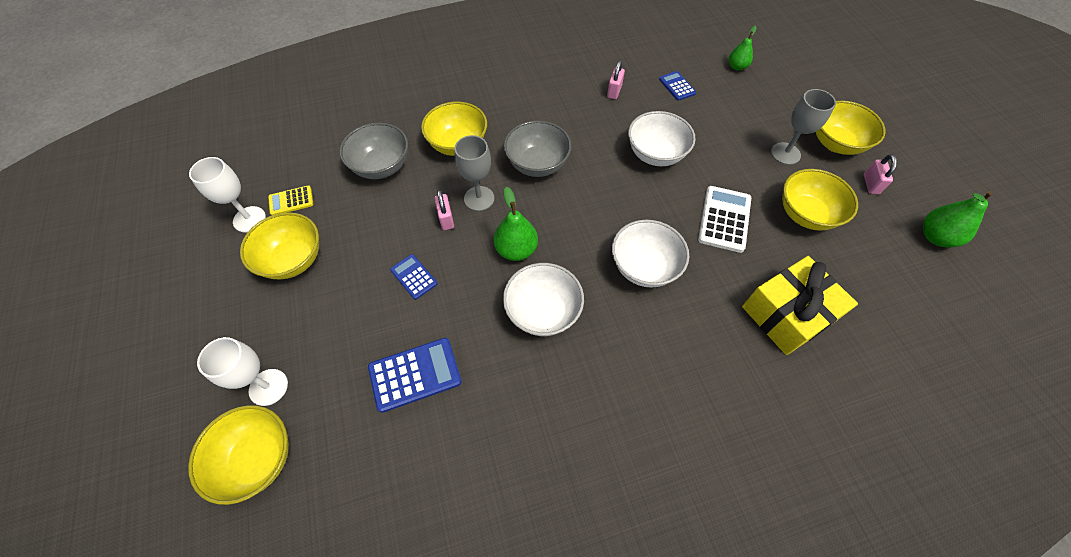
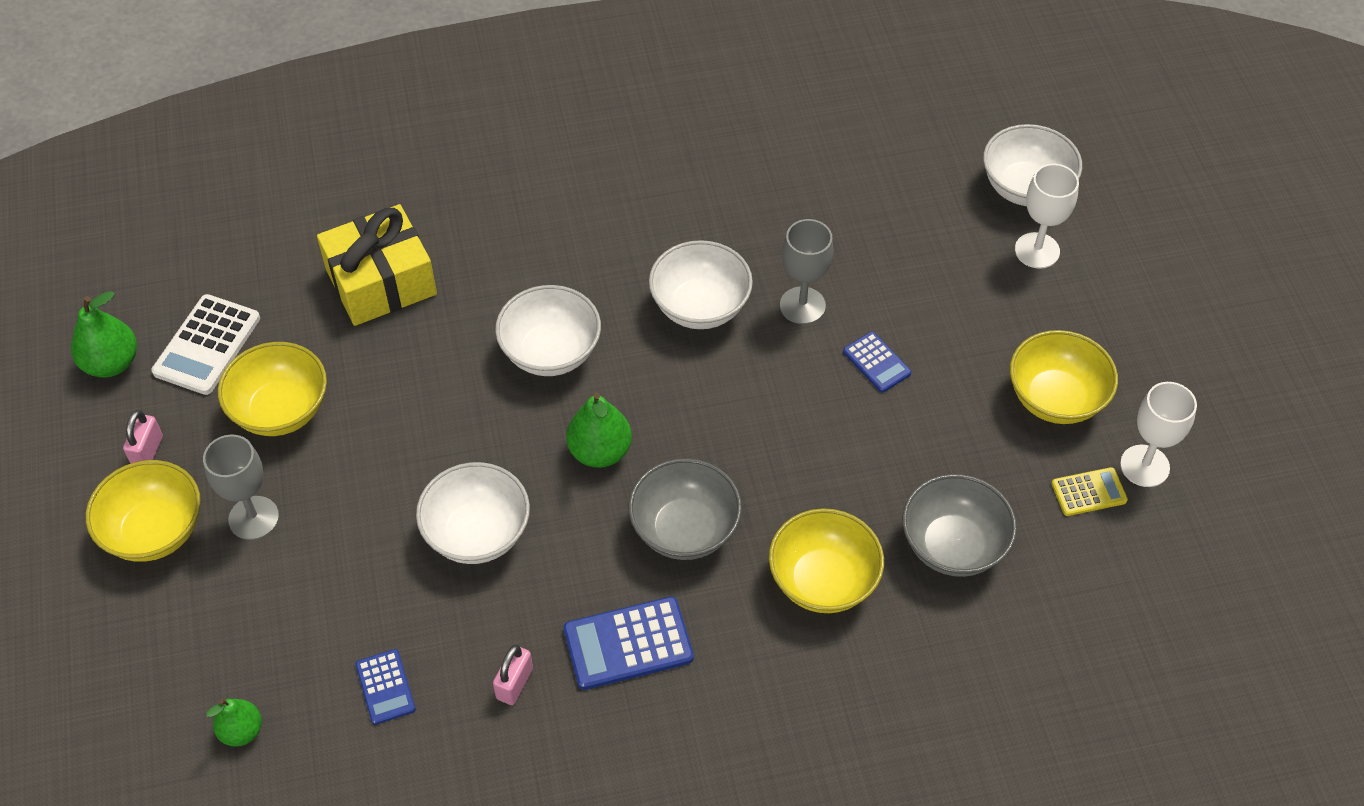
camera: 175 degrees left, 5 degrees down
(257, 459) = (1026, 188): yellow bowl -> white bowl
(415, 374) = (862, 251): blue calculator -> blue calculator (628, 644)
(446, 219) = (836, 443): pink padlock -> none
(479, 198) = (785, 474): grey goblet -> grey goblet (802, 305)
(516, 250) = (730, 389): green pear -> green pear (600, 451)
(724, 219) = (408, 412): white calculator -> white calculator (207, 345)

